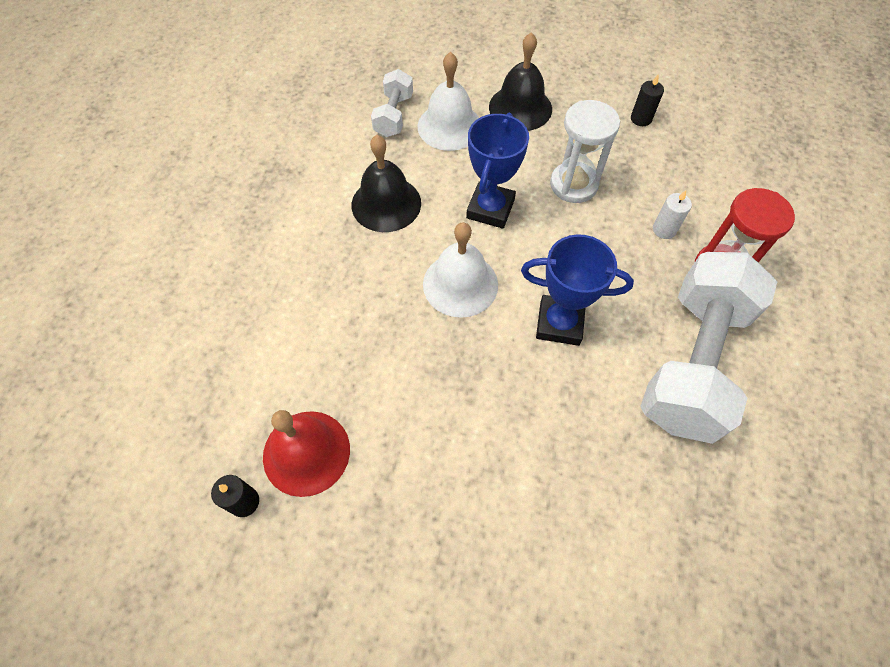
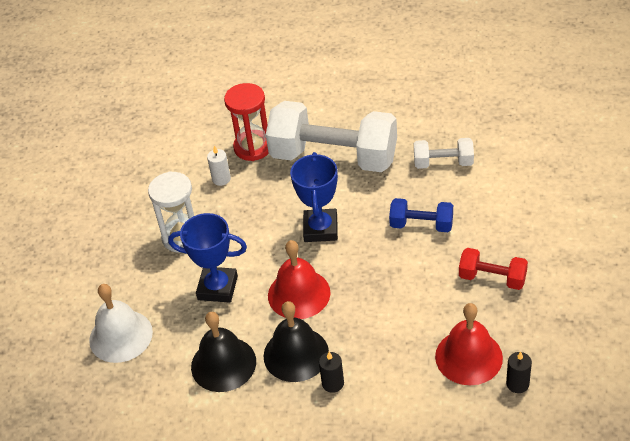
camera: 95 degrees left, 15 degrees down
(393, 115) = (109, 384): white dumbbell -> white dumbbell (443, 163)
(423, 521) = (492, 278): none -> red dumbbell
(460, 284) = (299, 294): white bell -> red bell
(520, 108) = (92, 286): black bell -> black bell (296, 354)
(542, 449) = (421, 225): none -> blue dumbbell
(641, 119) = (101, 202): black candle -> black candle (333, 383)

